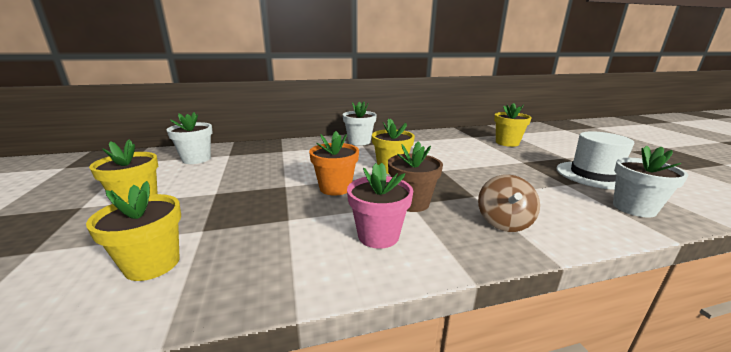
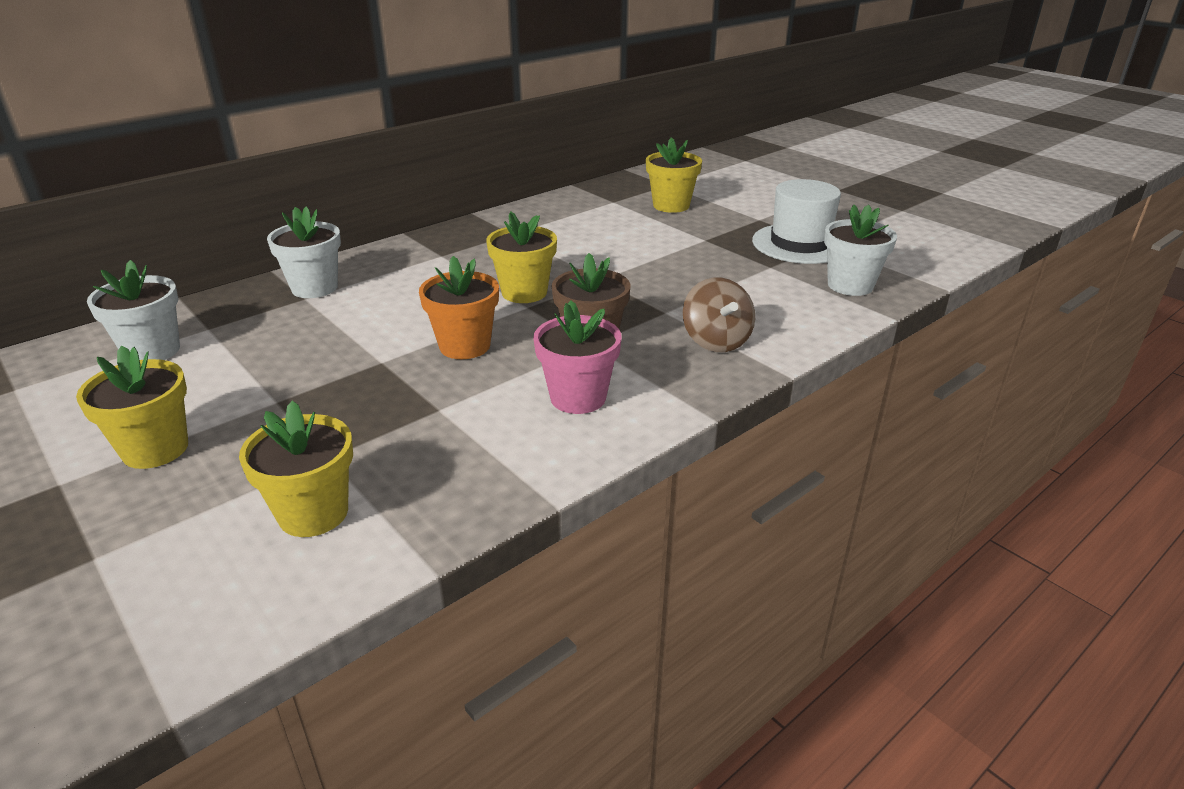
camera: 25 degrees left, 10 degrees up
(359, 142) = (430, 249): white flower pot -> white flower pot (314, 288)

